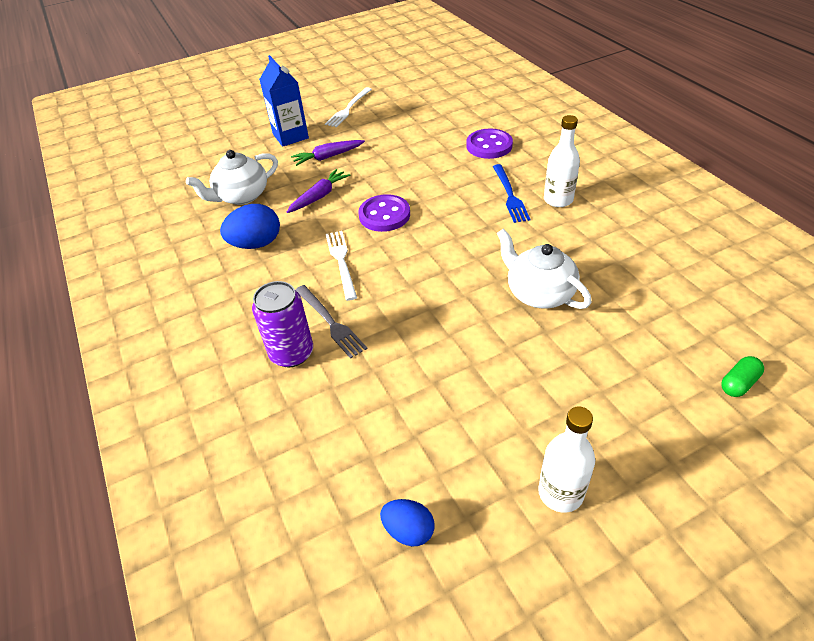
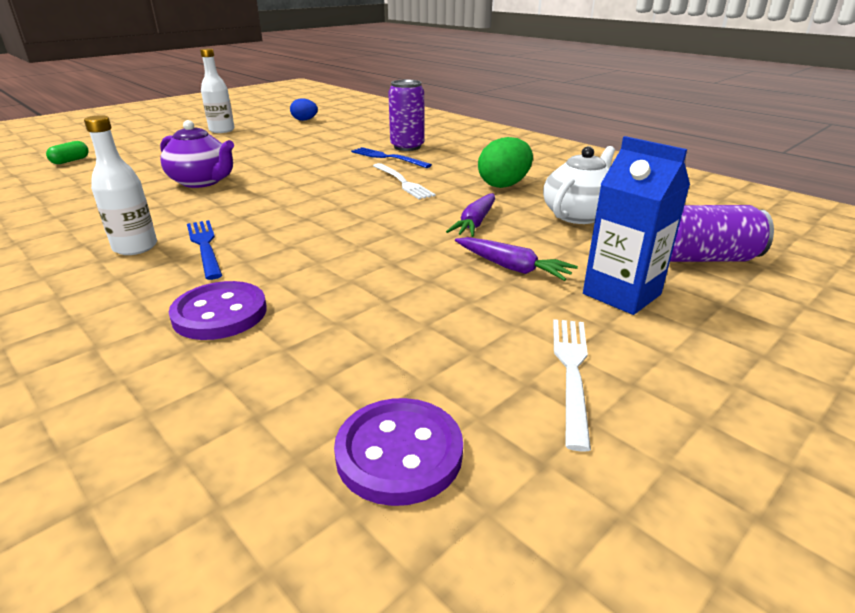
camera: 160 degrees right, 15 degrees down
(221, 152) = (701, 258): none -> purple can
(256, 244) = (504, 185): blue egg -> green egg
(328, 157) = (512, 267): purple carrot -> purple carrot turned 75 degrees clockwise
(330, 322) = (388, 158): grey fork -> blue fork
(384, 215) = (376, 214): purple button -> purple button (399, 453)
(539, 293) = (202, 182): white teapot -> purple teapot

